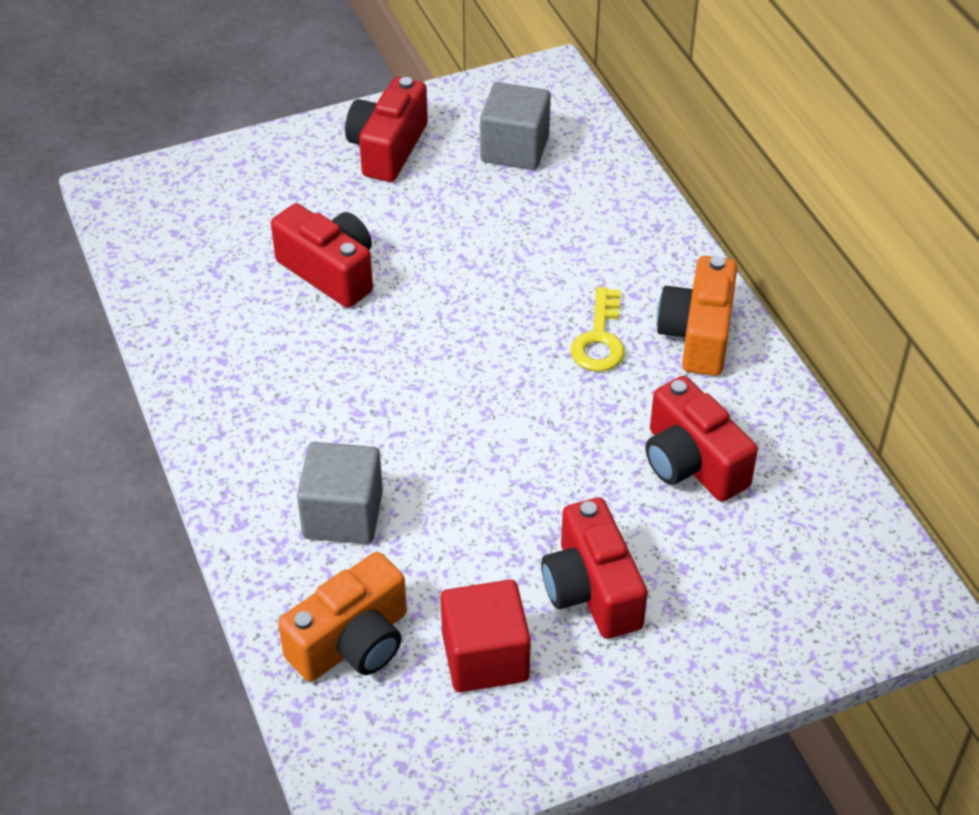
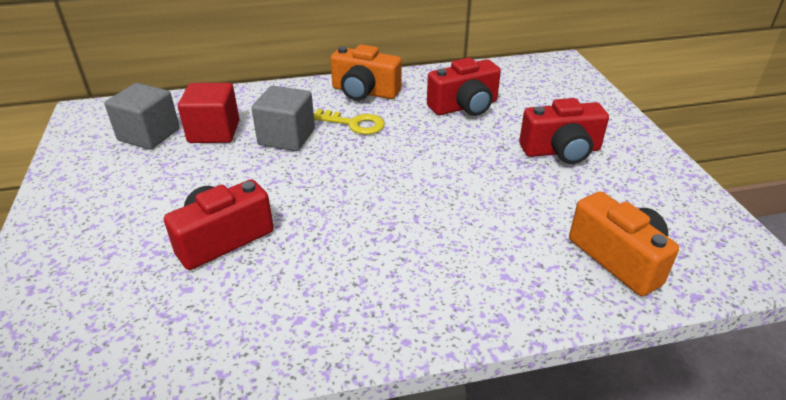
camera: 80 degrees left, 10 degrees down
(343, 515) = (495, 253): grey cube -> grey cube (287, 137)
(387, 148) = (95, 194): red camera -> none
(485, 657) = (620, 197): red cube -> red cube (214, 132)

